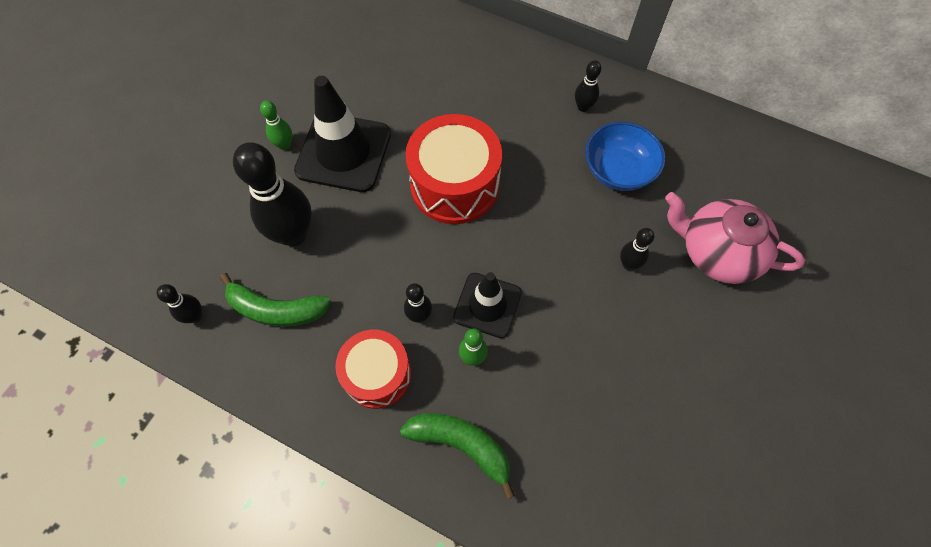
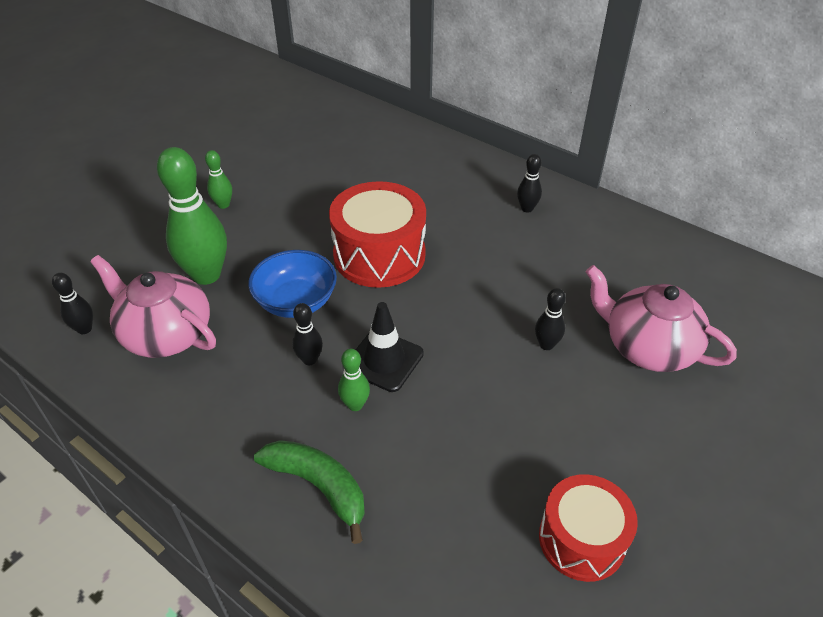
camera: 10 degrees right, 20 degrees down
(276, 309) = (166, 334): green banana -> pink teapot
(294, 234) = (206, 275): black bowling pin -> green bowling pin
(343, 152) = (278, 217): black traffic cone -> none
(377, 374) = (249, 406): red drum -> red drum (581, 539)
(618, 170) = (552, 263): blue bowl -> blue bowl (296, 302)

